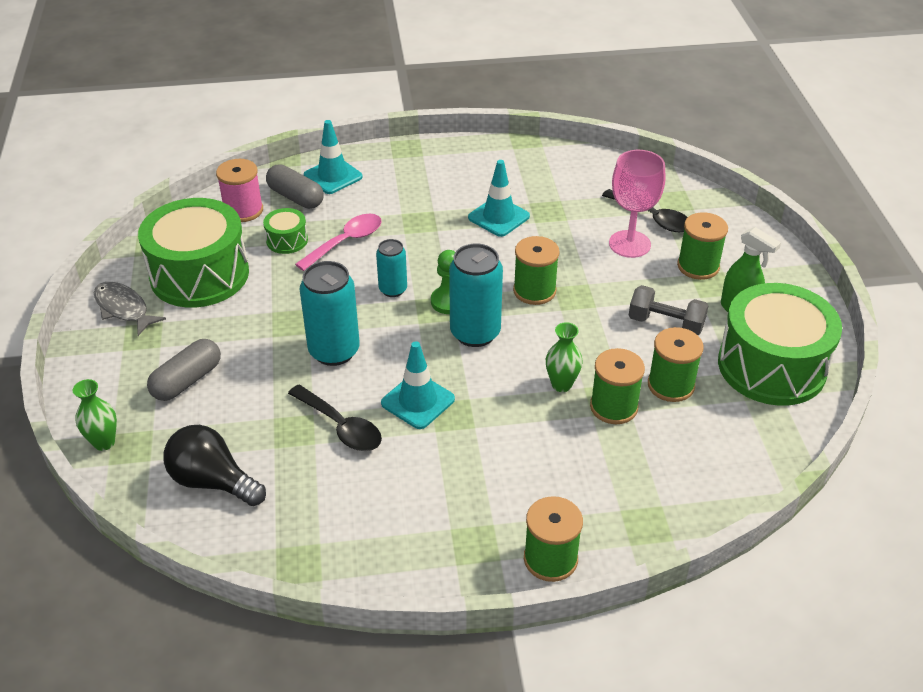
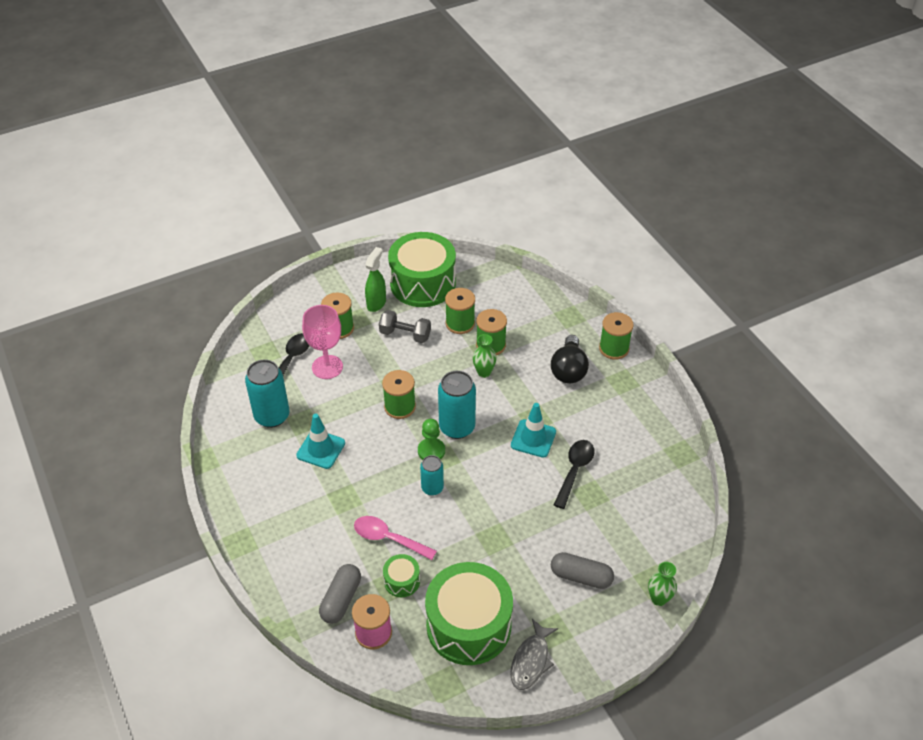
camera: 110 degrees left, 5 degrees up
(213, 481) = (653, 520): black light bulb -> black light bulb (568, 370)
(333, 176) = (300, 583): turquoise traffic cone -> none
(334, 351) = (511, 500): turquoise can -> turquoise can (272, 416)
(665, 324) = (405, 335): grey dumbbell -> grey dumbbell turned 75 degrees counterclockwise

